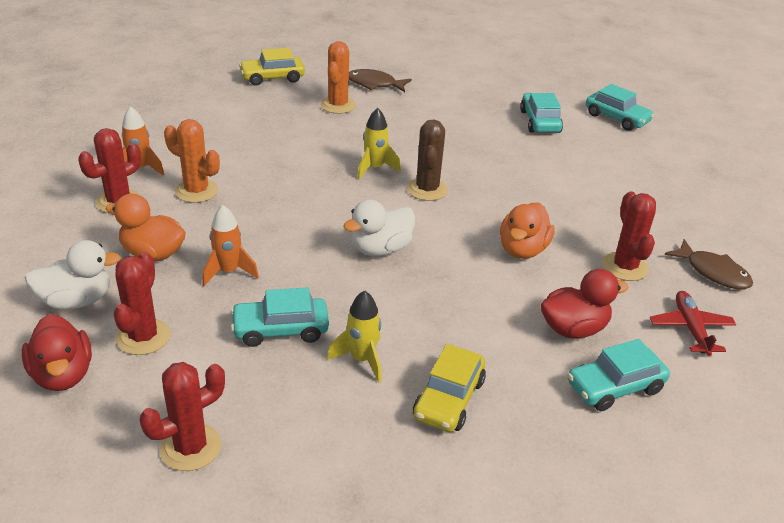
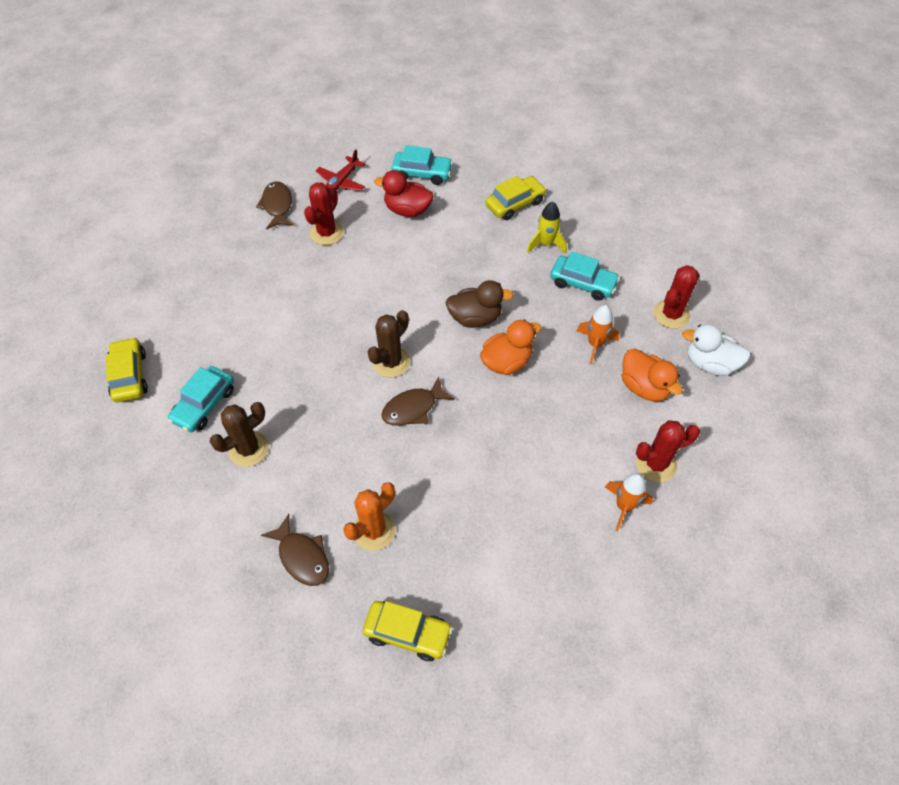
camera: 145 degrees left, 20 degrees up
(63, 375) = (726, 307): red duck -> none
(190, 447) = (664, 235): red cactus -> none
(196, 191) = (584, 448): orange cactus -> none
(374, 168) = (413, 408): yellow rocket -> brown fish
(380, 249) = (475, 318): white duck -> brown duck
(475, 112) = (248, 449): none -> brown cactus
(522, 250) = (377, 274): orange duck -> orange duck (506, 362)
(617, 118) = (129, 375): turquoise car -> yellow car

